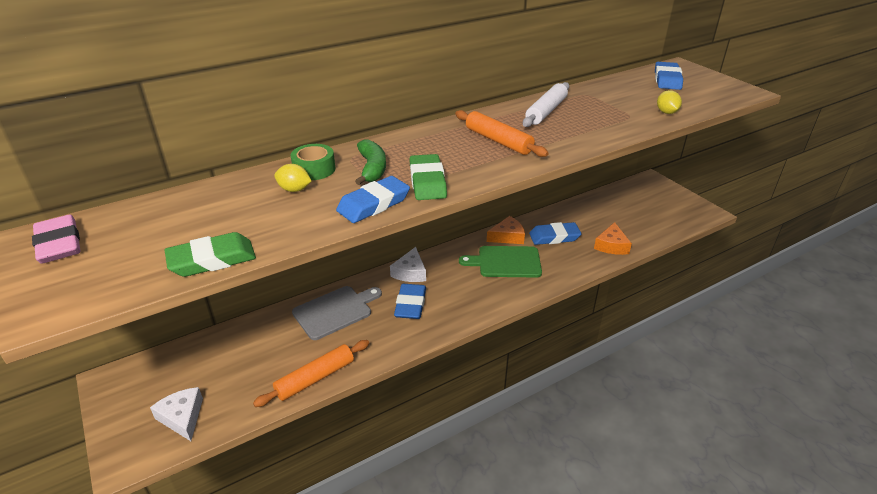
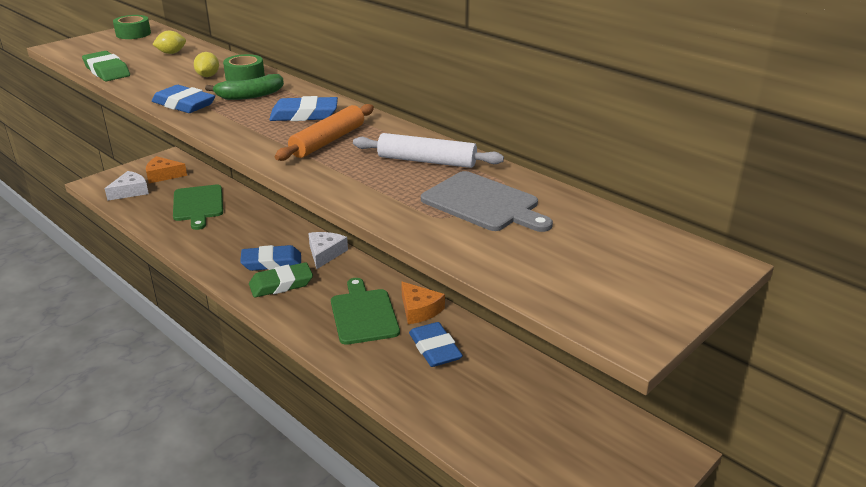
camera: 75 degrees right, 5 degrees down
(59, 244) = (133, 34): pink eraser -> green tape
(264, 353) = (198, 205): none -> green cutting board
(315, 378) = (168, 233): orange rolling pin -> none
(335, 311) = (255, 225): grey cutting board -> grey cutting board (483, 203)
(410, 272) = (325, 253): white cheese -> white cheese turned 105 degrees clockwise
(427, 182) = (227, 119): green eraser -> green eraser (281, 284)
(611, 245) = (435, 405): orange cheese -> orange cheese (163, 175)
(666, 112) = (472, 246): yellow lemon -> yellow lemon (171, 53)
(667, 80) = (624, 249): blue eraser -> blue eraser (304, 115)

